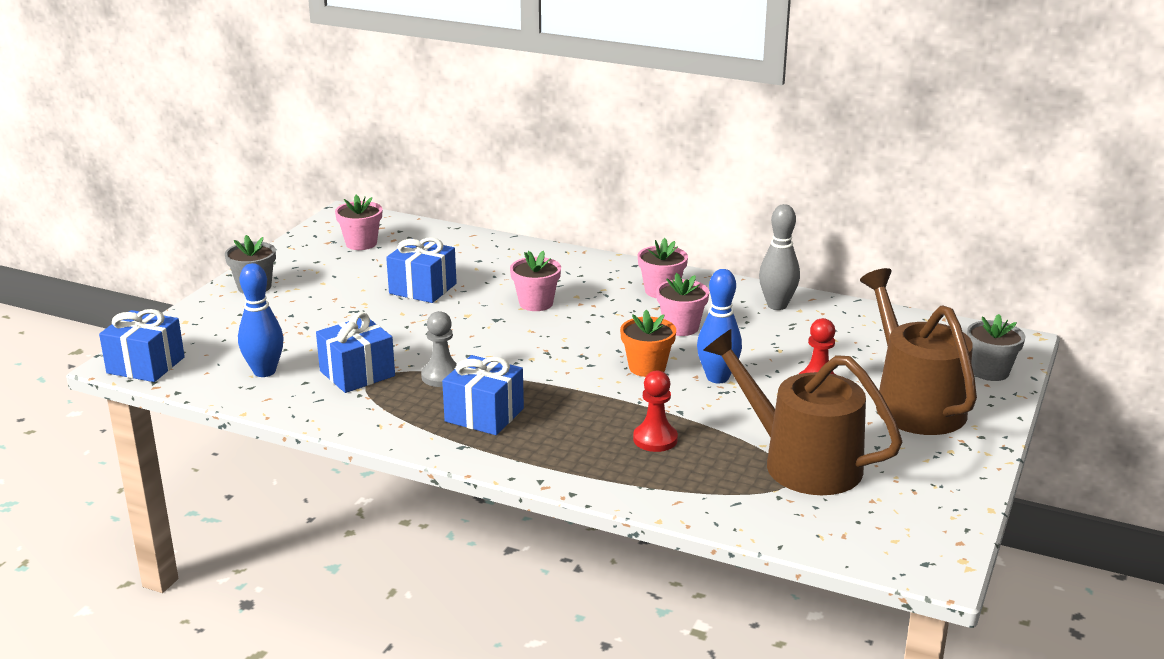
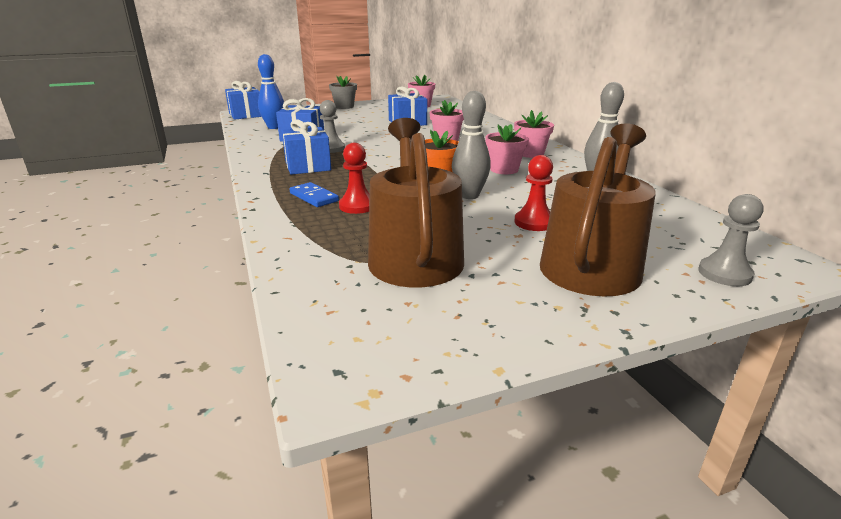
camera: 45 degrees right, 0 degrees up
(593, 450) = (314, 197): none -> blue domino
(717, 378) = (469, 195): blue bowling pin -> grey bowling pin
(990, 371) = (724, 274): grey flower pot -> grey pawn

